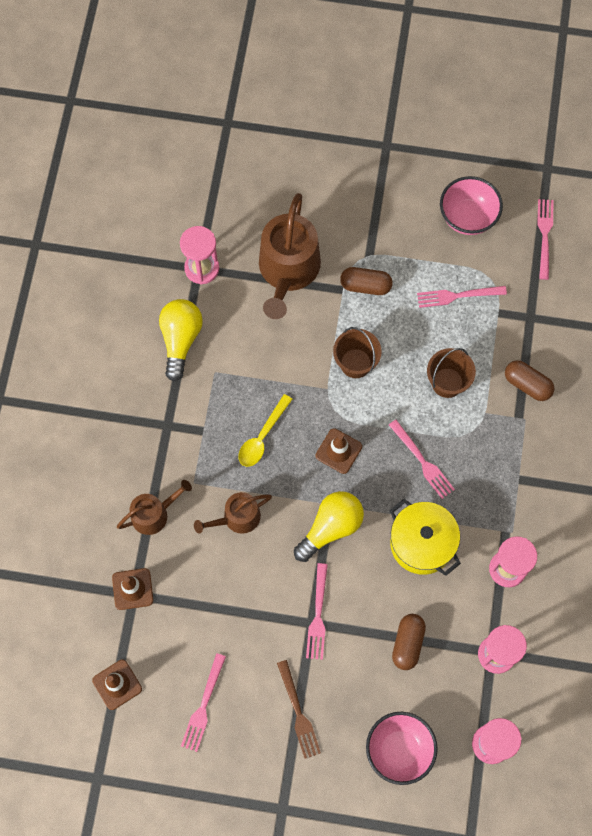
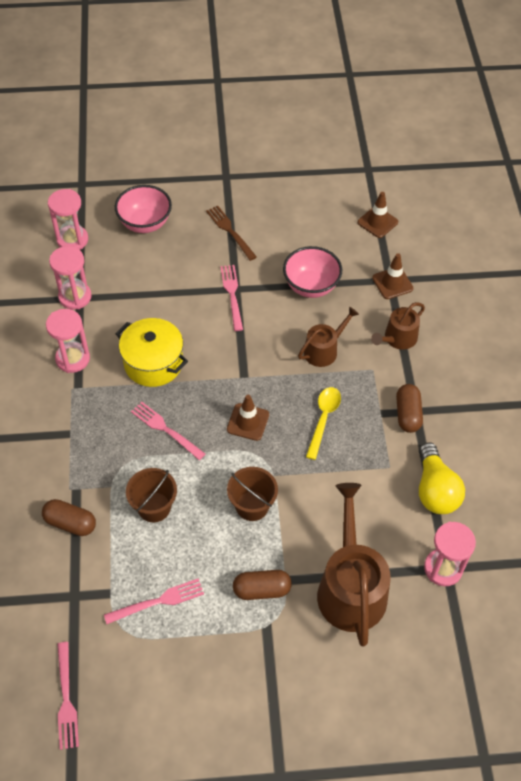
camera: 165 degrees right, 15 degrees down
(203, 706) = (305, 222): pink fork -> none
(331, 527) = (238, 359): yellow light bulb -> none
(407, 643) = (152, 290): brown capsule -> brown capsule (407, 414)
(467, 217) = (162, 701): pink bowl -> pink bowl (311, 286)

